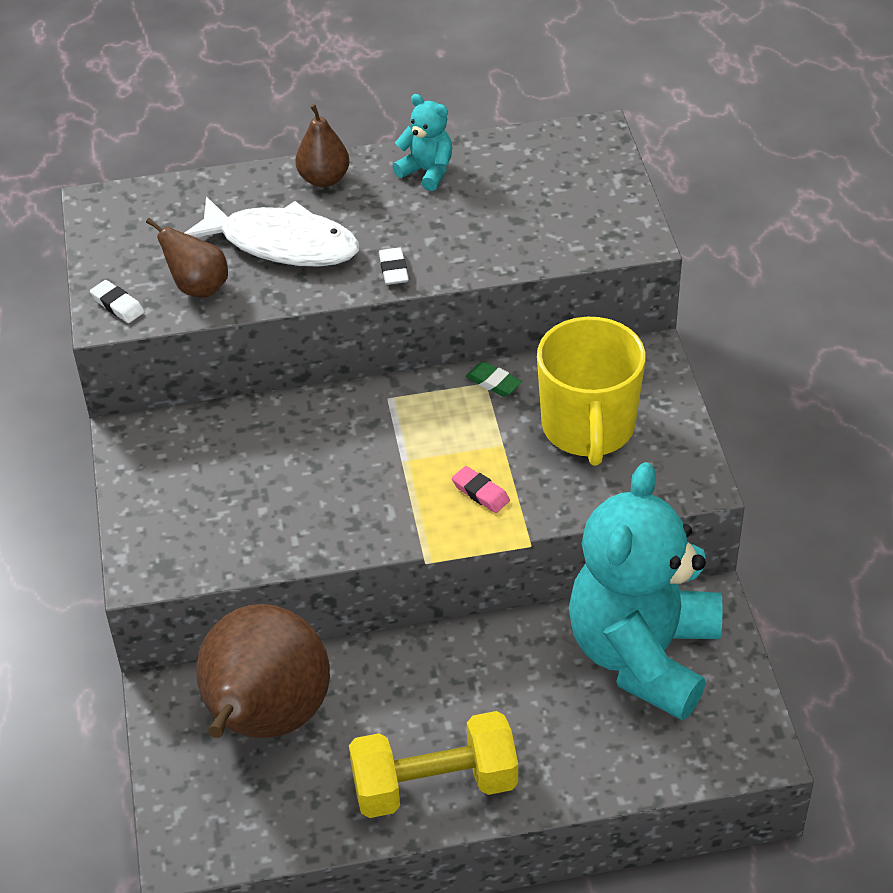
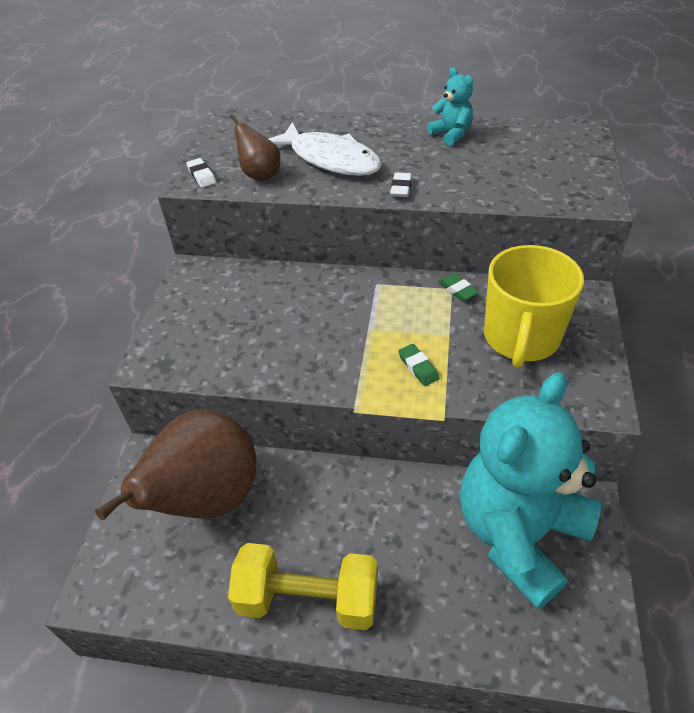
camera: 20 degrees right, 0 degrees up
(324, 179) = (378, 128): brown pear -> none
(480, 493) = (418, 367): pink eraser -> green eraser

